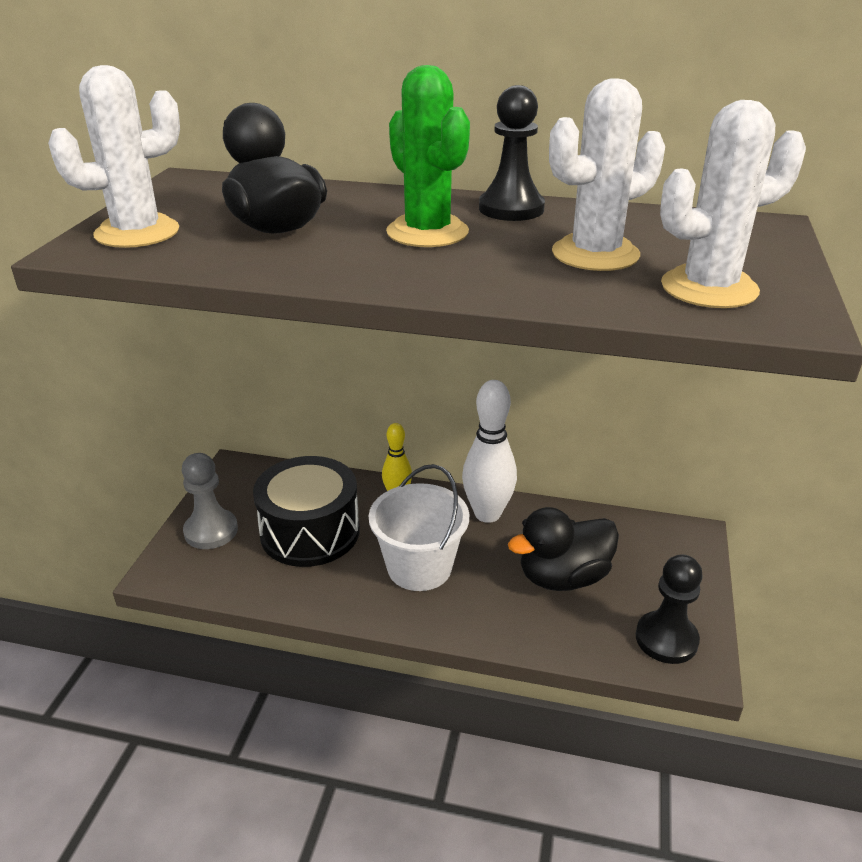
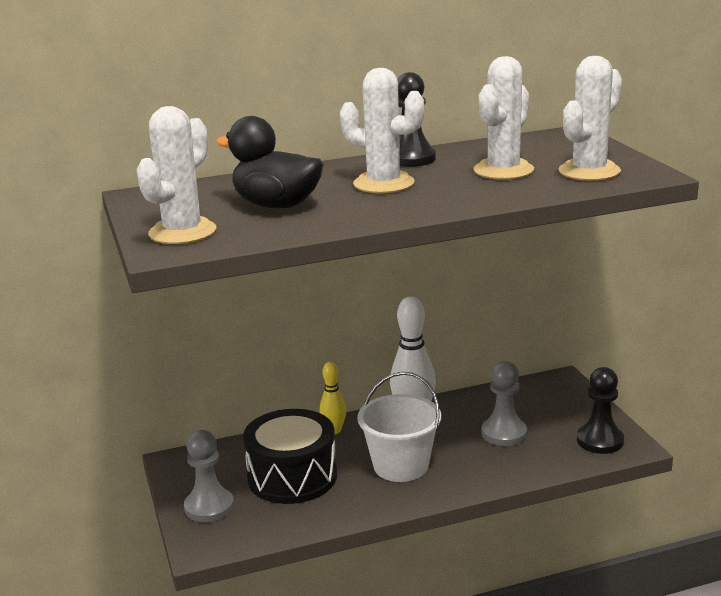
camera: 30 degrees left, 10 degrees down
(427, 232) = (383, 183): green cactus -> white cactus
(563, 577) = (504, 433): black duck -> grey pawn

